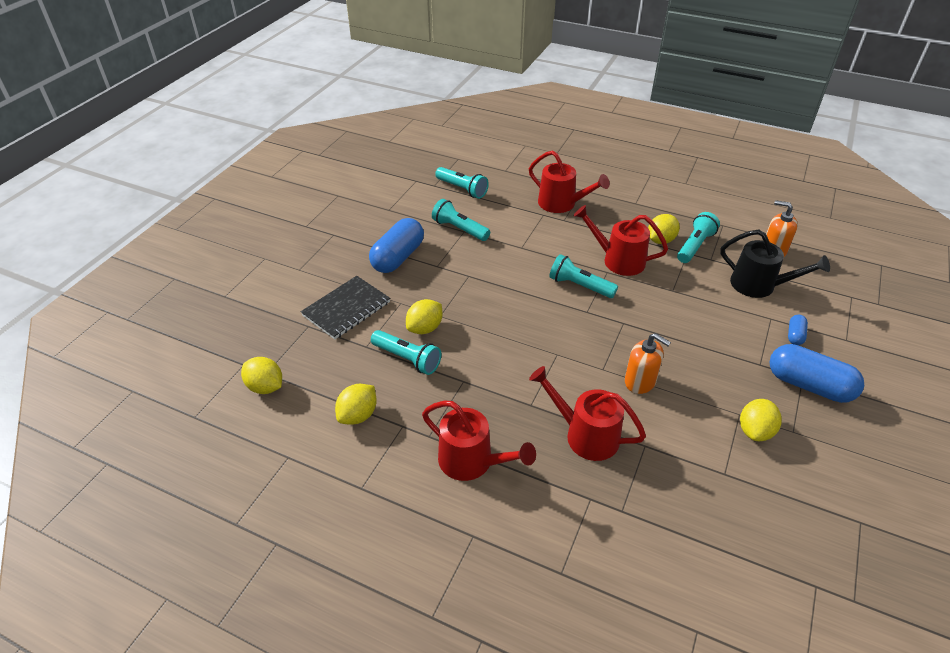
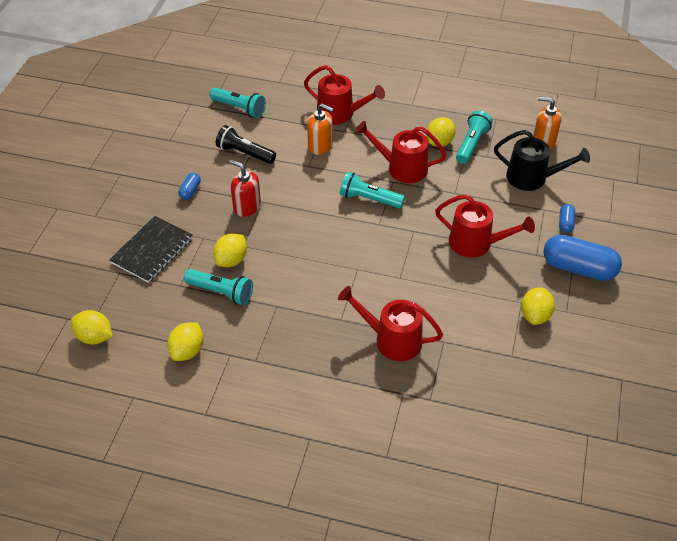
camera: 10 degrees left, 5 degrees up
(398, 257) = (190, 191): blue capsule -> blue capsule, size x0.46
(451, 278) = (247, 207): none -> red soap dispenser
(459, 229) = (245, 153): turquoise flashlight -> black flashlight
(472, 462) = (298, 377): red watering can -> red watering can (476, 244)
(640, 381) = (434, 285): orange soap dispenser -> orange soap dispenser (320, 146)

